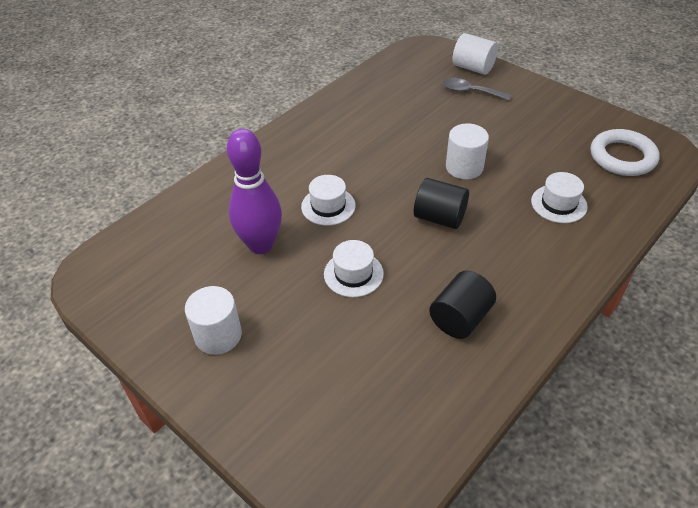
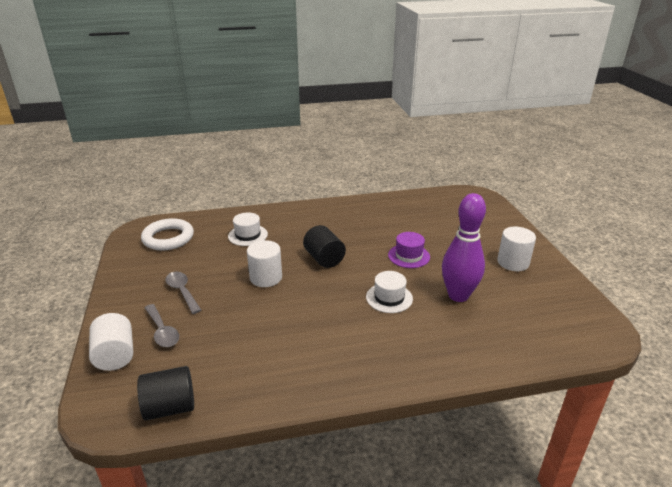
camera: 145 degrees left, 15 degrees down
(353, 274) = (409, 256): white hat -> purple hat
(460, 318) = (371, 219): black cylinder -> black cylinder (170, 407)
(510, 121) = (182, 291): none -> grey spoon

